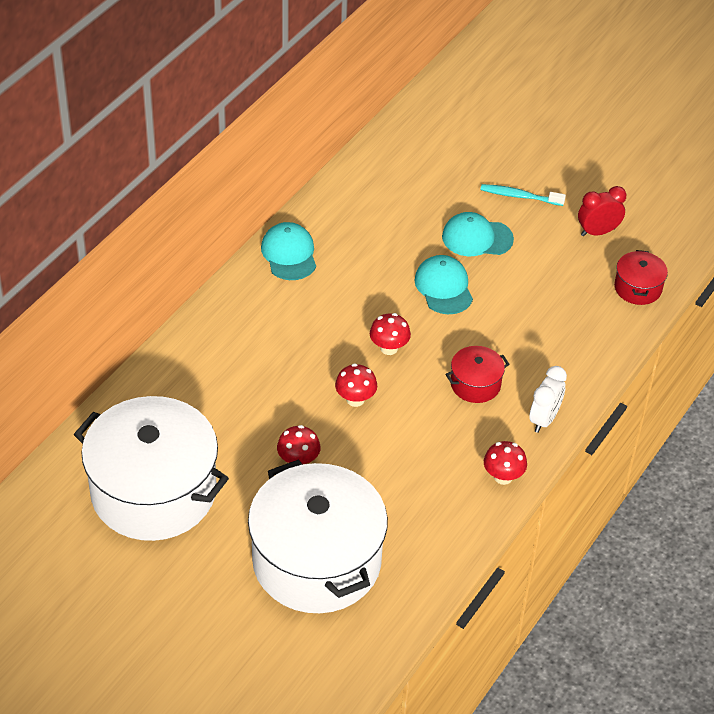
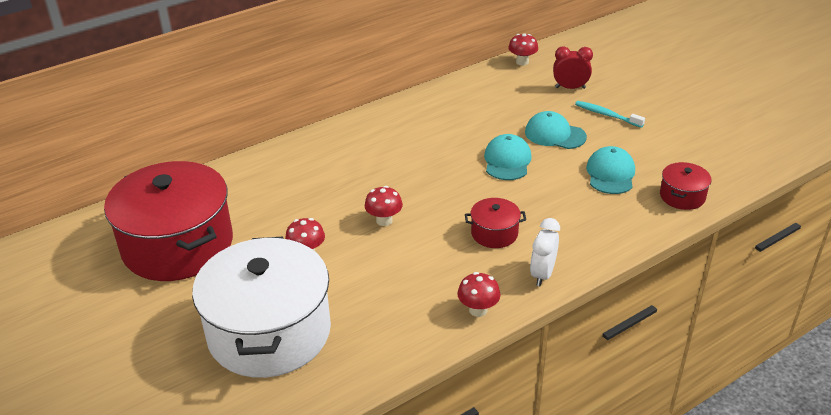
camera: 25 degrees right, 10 degrees down
(154, 491) = (178, 245): white pot -> red pot
(289, 254) = (396, 115): turquoise cap -> turquoise cap (610, 174)
(389, 348) = (435, 191): red mushroom -> red mushroom (522, 62)
(544, 419) = (542, 274): white clock -> white clock turned 150 degrees clockwise
(597, 232) = (664, 150): red clock -> red clock (570, 88)

